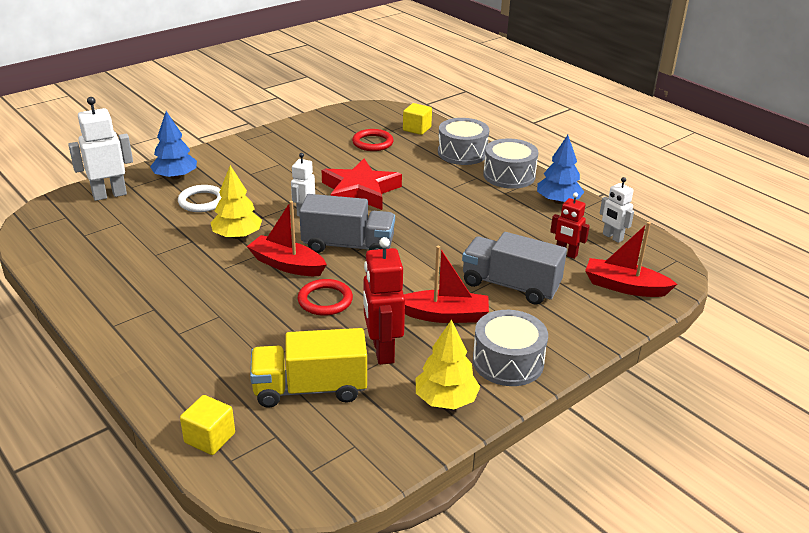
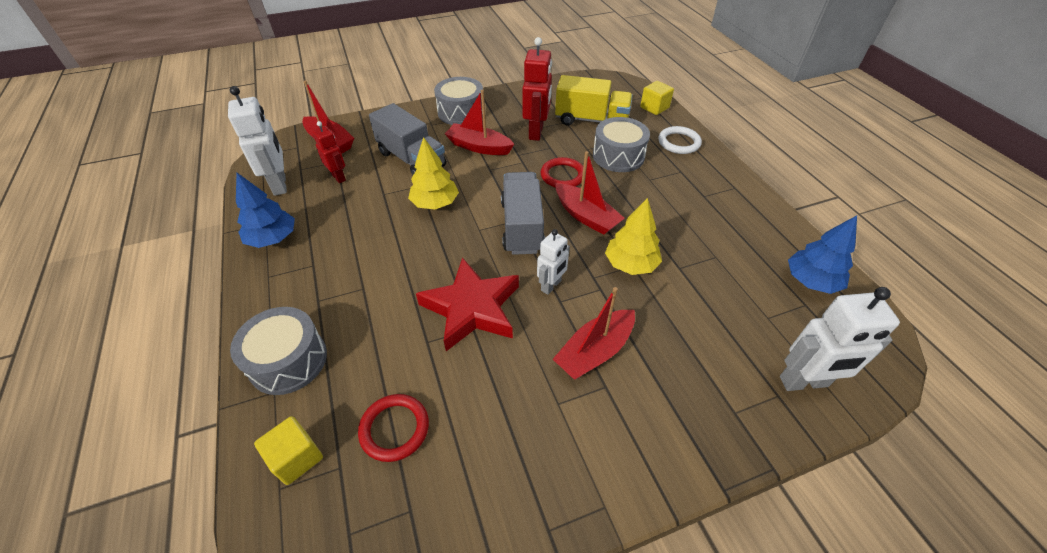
camera: 160 degrees left, 15 degrees up
(175, 177) = (716, 406): blue tree -> blue tree (811, 281)
(202, 201) = (673, 335): white ring -> white ring (679, 142)
(260, 186) = (595, 351): none -> red boat
(348, 246) = (522, 226): grey truck -> grey truck turned 60 degrees clockwise
(446, 400) = (513, 101): yellow tree -> yellow tree (435, 203)
(509, 175) = (278, 294): grey drum -> grey drum (618, 156)
(612, 237) = (280, 185): white robot -> white robot, size x1.63

